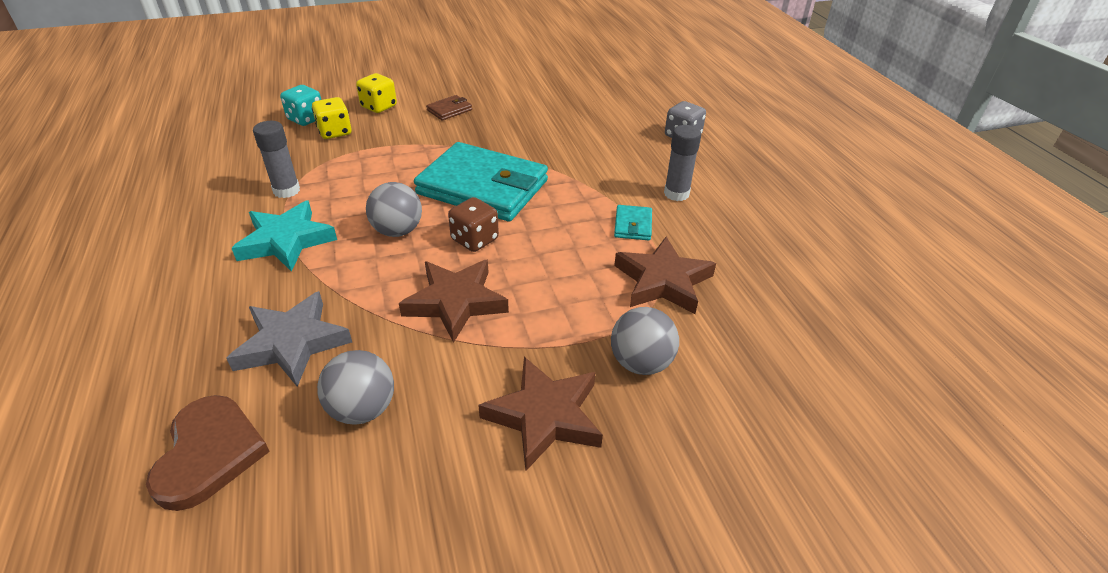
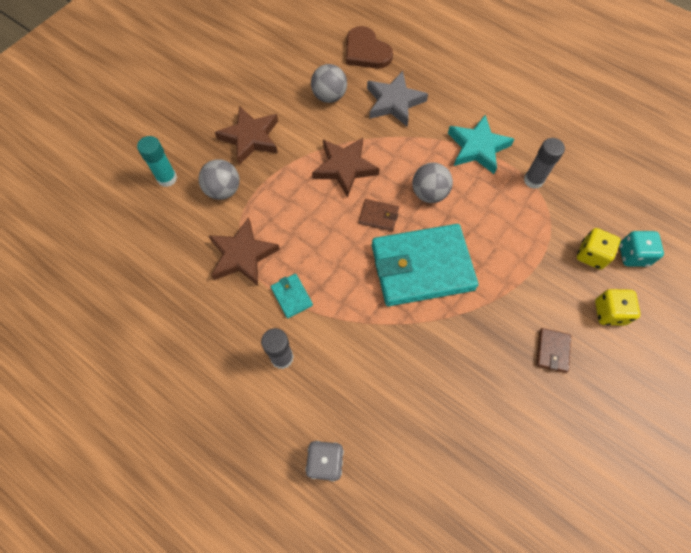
camera: 145 degrees right, 25 degrees up
(475, 240) = (378, 216): brown dice -> brown wallet
(722, 428) = (167, 178): none -> turquoise glue stick

